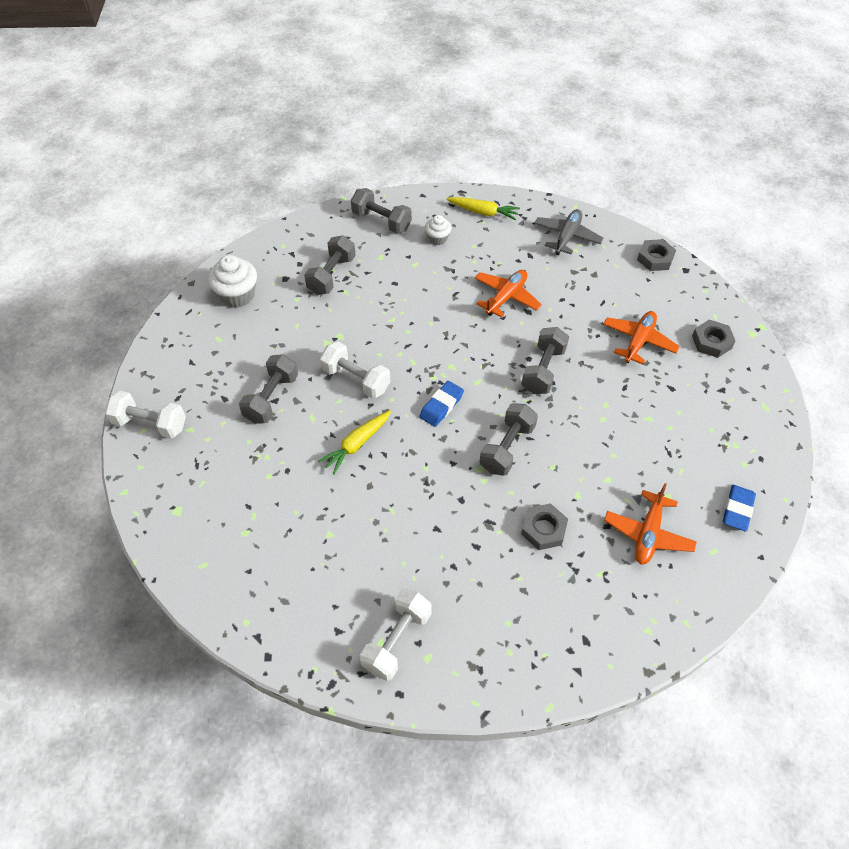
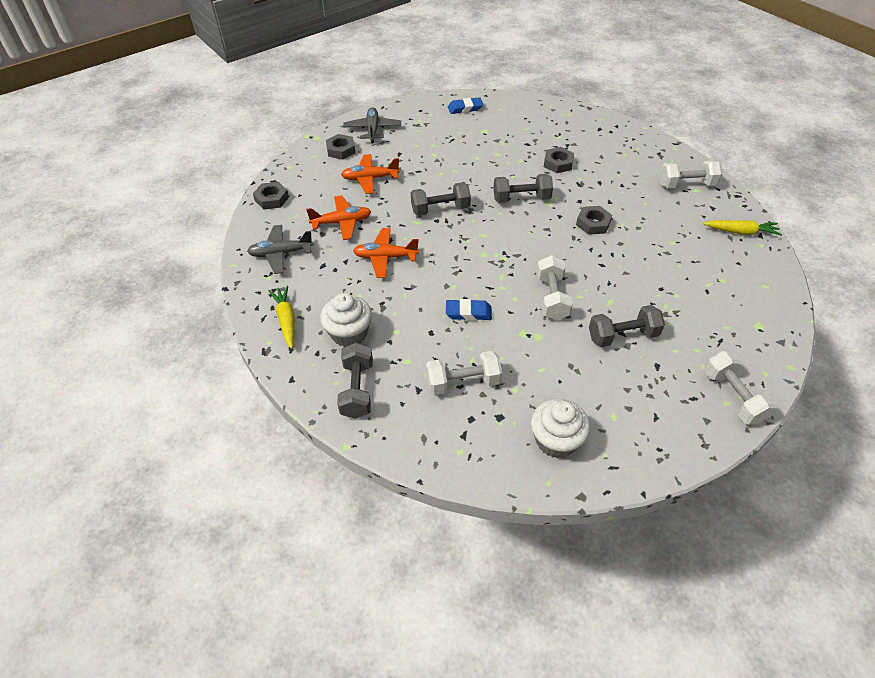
camera: 125 degrees left, 5 degrees down
(331, 275) = (463, 382): grey dumbbell -> white dumbbell
(357, 444) = (601, 265): yellow carrot -> yellow carrot (741, 232)
(416, 484) = (593, 223): none -> grey nut
(437, 238) = (349, 333): white cupcake -> white cupcake, size x1.69
(441, 406) = (523, 242): blue eraser -> blue eraser (468, 312)
(648, 534) = (515, 130): orange plane -> orange plane (342, 222)
(739, 388) = (372, 130): none -> grey plane

